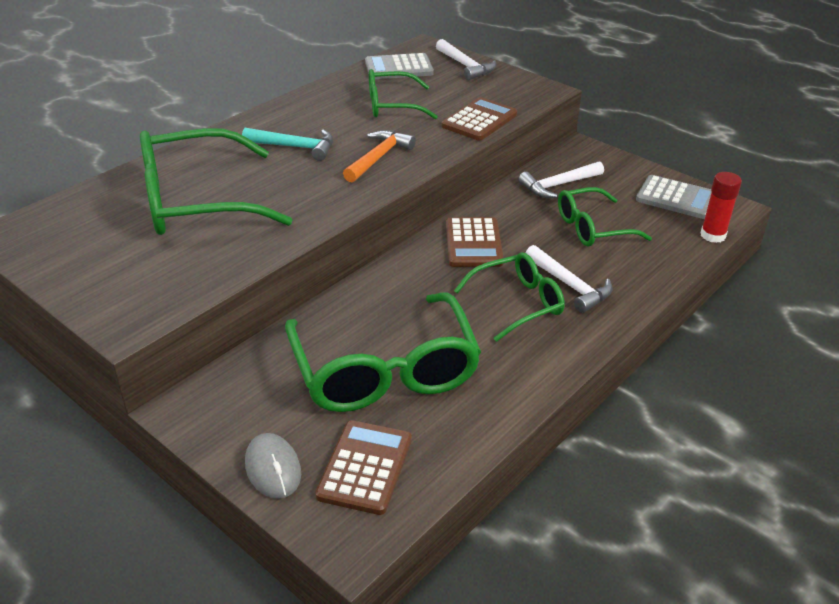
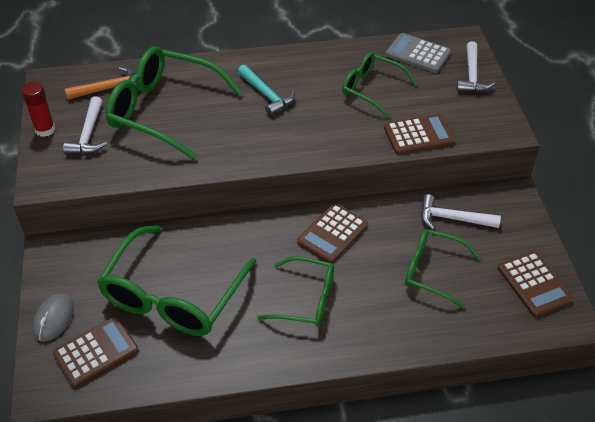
camera: 40 degrees right, 10 degrees up
(378, 157) = (309, 132): orange hammer -> orange hammer (109, 88)
(570, 285) = (357, 308): white hammer -> white hammer (88, 134)
(676, 198) = (534, 284): grey calculator -> brown calculator
(713, 235) = (520, 334): red glue stick -> red glue stick (45, 129)

